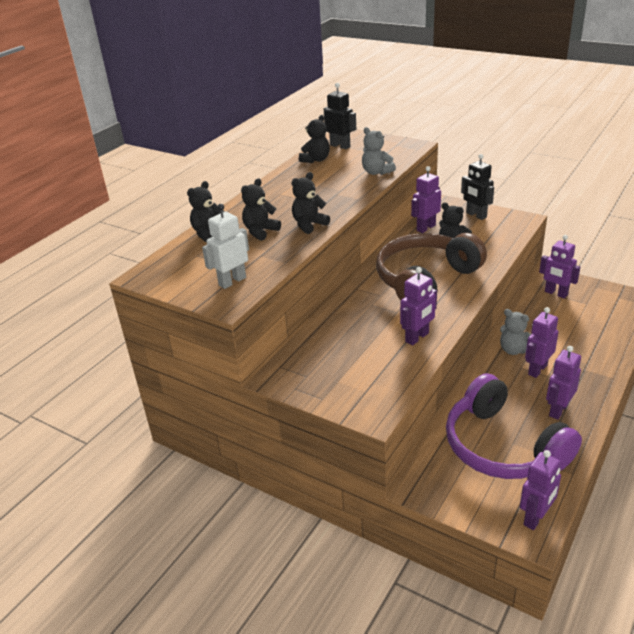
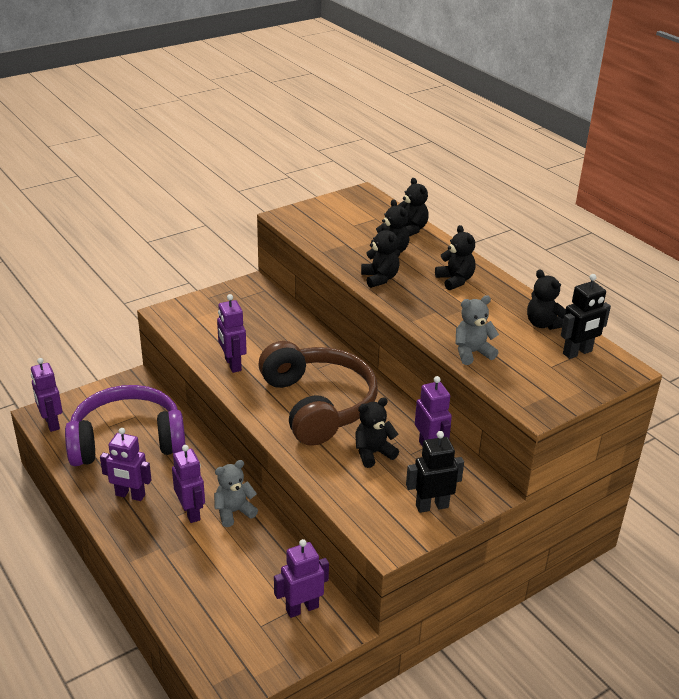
camera: 110 degrees right, 0 degrees up
(232, 281) = (316, 224): white robot -> none
(284, 197) = (455, 280): none -> black teddy bear
(558, 410) = (130, 495): purple robot -> purple robot turned 135 degrees clockwise

